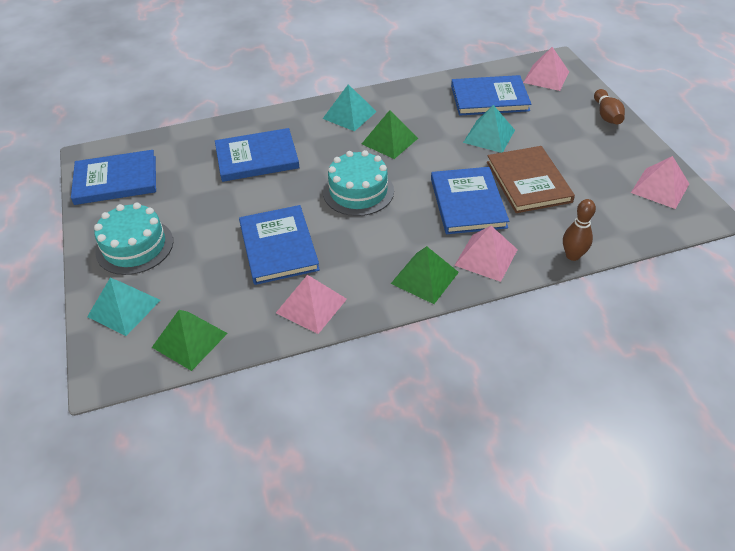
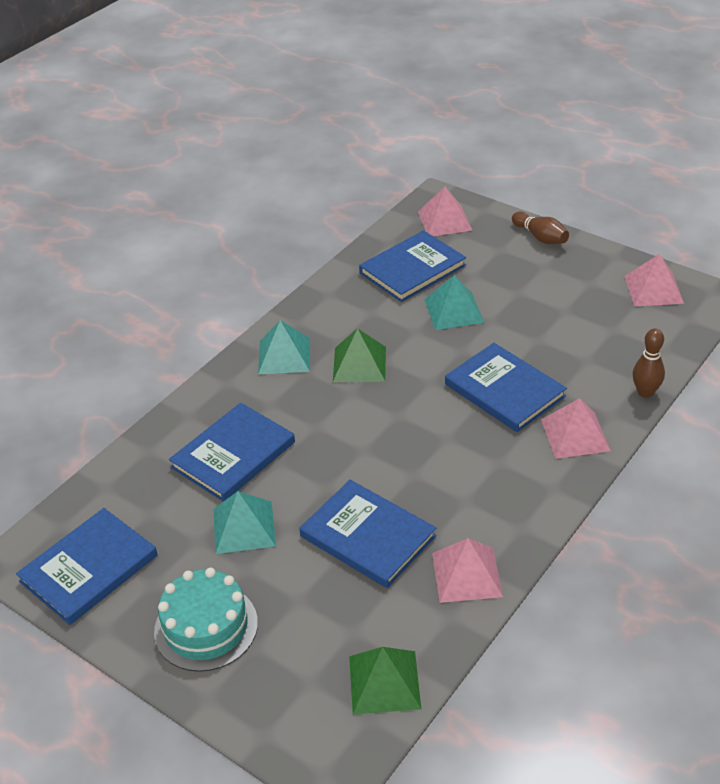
camera: 35 degrees left, 5 degrees down
(124, 308) = (274, 696): turquoise pyramid -> turquoise pyramid (244, 527)
(358, 191) = (386, 434): turquoise cake -> none
(425, 277) = (542, 485): green pyramid -> none
(528, 182) = (538, 340): brown book -> none

